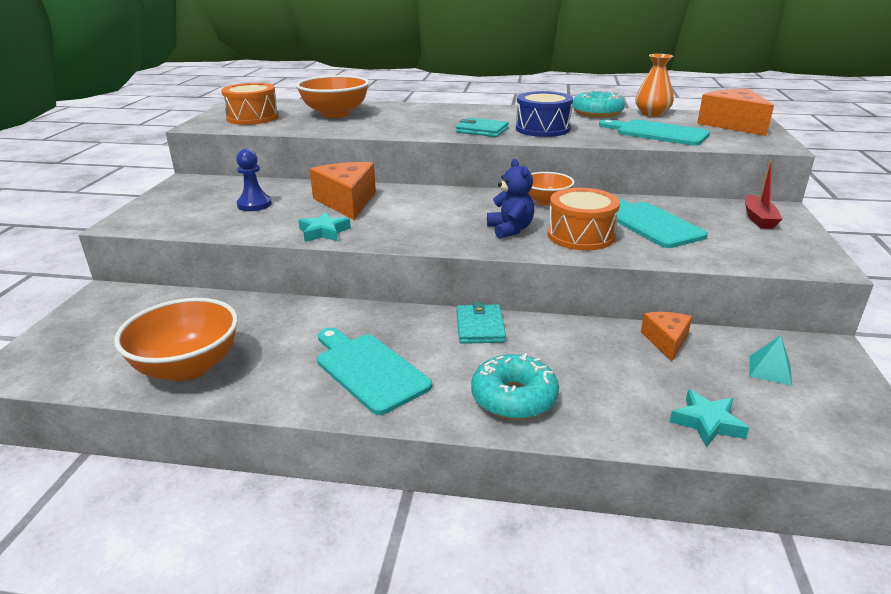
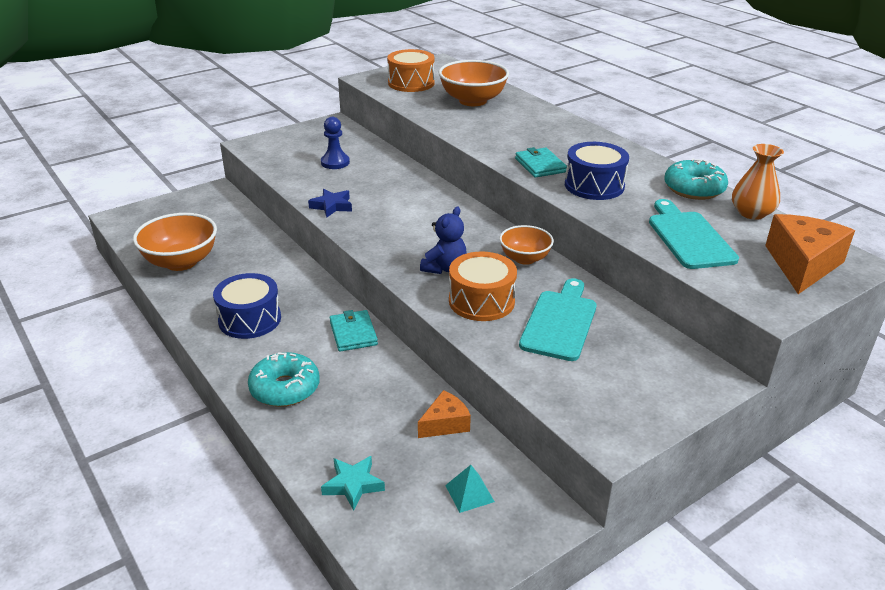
camera: 45 degrees right, 5 degrees up
(324, 232) = (332, 206): turquoise star -> blue star
(347, 202) = (390, 187): orange cheese -> none
(369, 370) = (250, 319): turquoise cutting board -> blue drum
(480, 327) = (353, 333): turquoise wallet -> turquoise wallet turned 60 degrees counterclockwise
(758, 219) = (668, 374): red boat -> none

